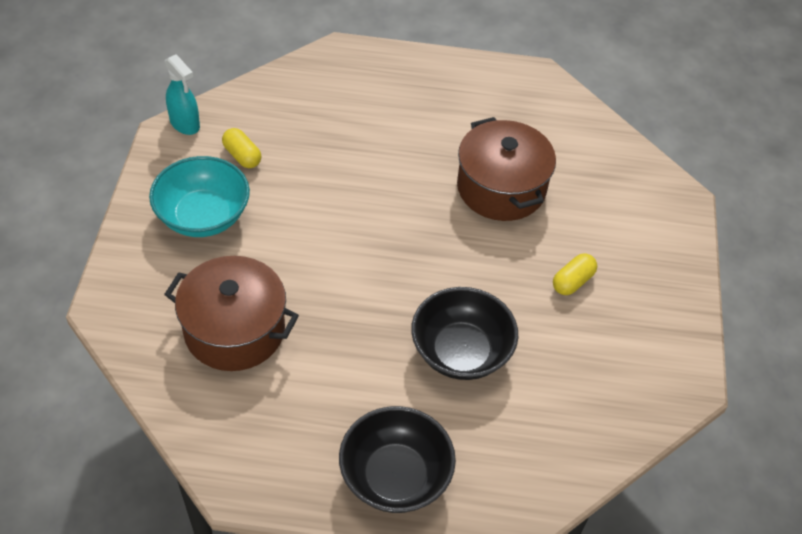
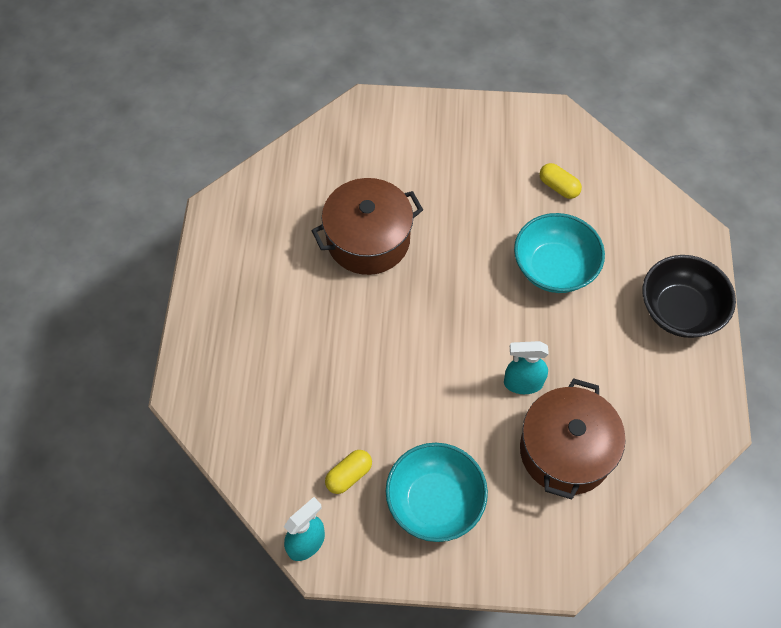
camera: 90 degrees left, 10 degrees up
(318, 302) = (522, 383): none -> turquoise spray bottle
(461, 352) = (554, 268): black bowl -> turquoise bowl
(572, 281) = (468, 187): yellow capsule -> yellow capsule (558, 187)

